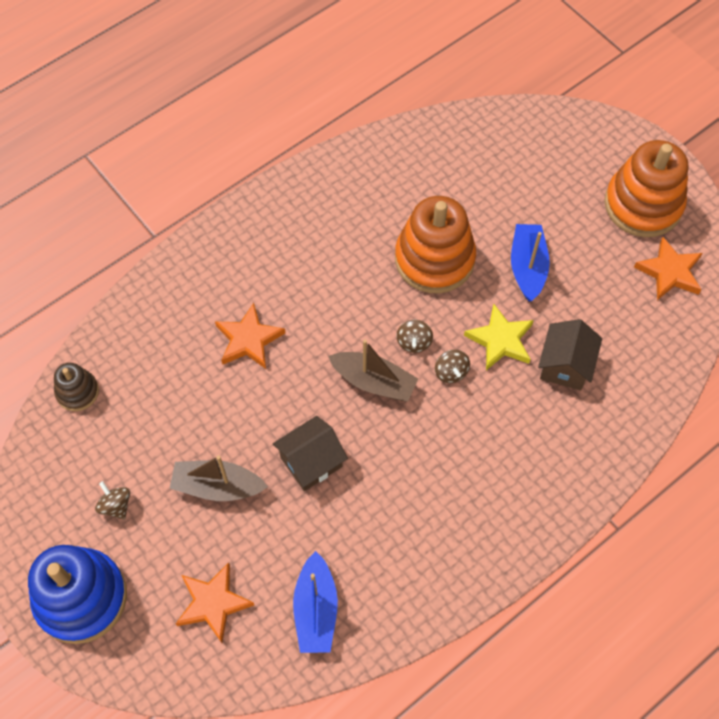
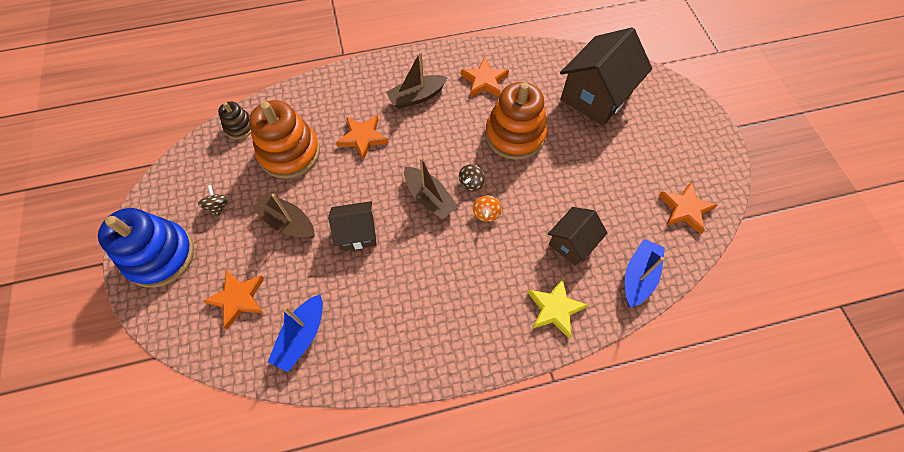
camera: 25 degrees right, 0 degrees up
(287, 257) = (417, 97): none -> brown boat
(360, 202) = (484, 81): none -> orange star
(451, 372) = (486, 213): brown spinning top -> orange spinning top
(500, 340) = (533, 206): yellow star -> yellow star (555, 309)
(506, 169) = (596, 96): none -> brown house
(527, 267) = (578, 165): blue boat -> blue boat (638, 276)
(643, 205) = (686, 155): orange stacking toy -> orange stacking toy (289, 153)

